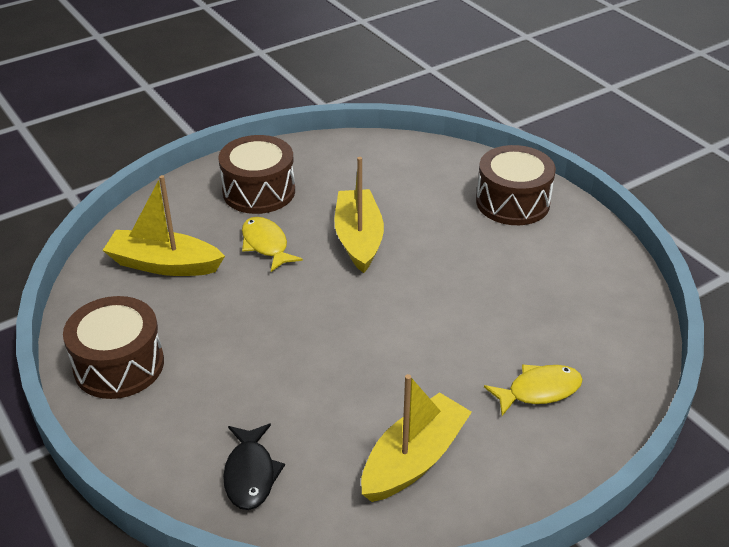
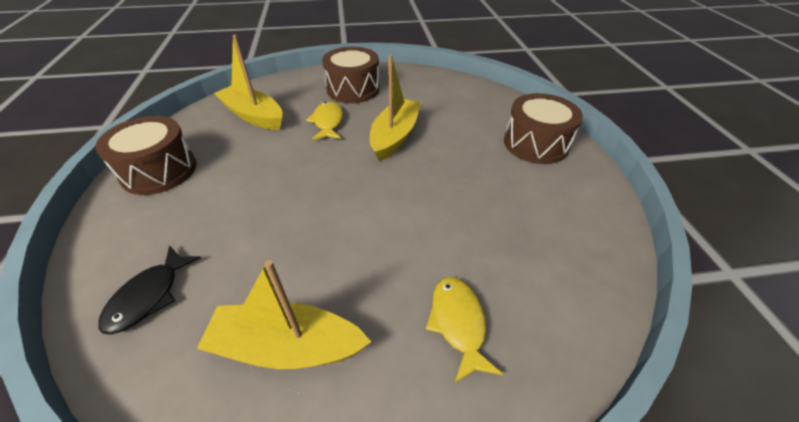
camera: 25 degrees right, 5 degrees up
(414, 459) = (287, 346): yellow boat -> yellow boat turned 150 degrees counterclockwise
(539, 391) = (458, 323): yellow fish -> yellow fish turned 105 degrees counterclockwise

